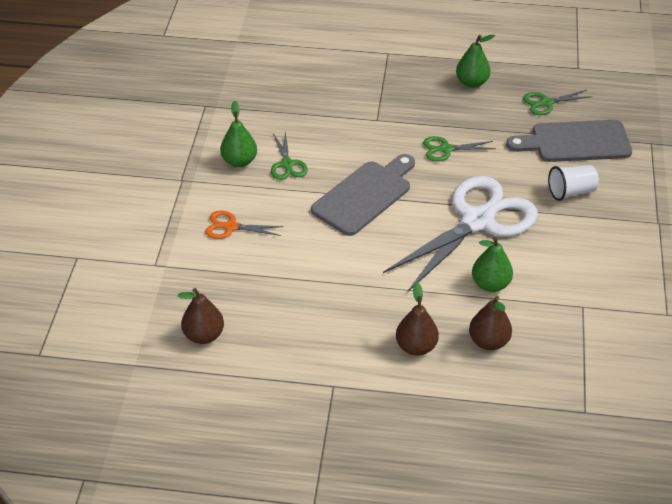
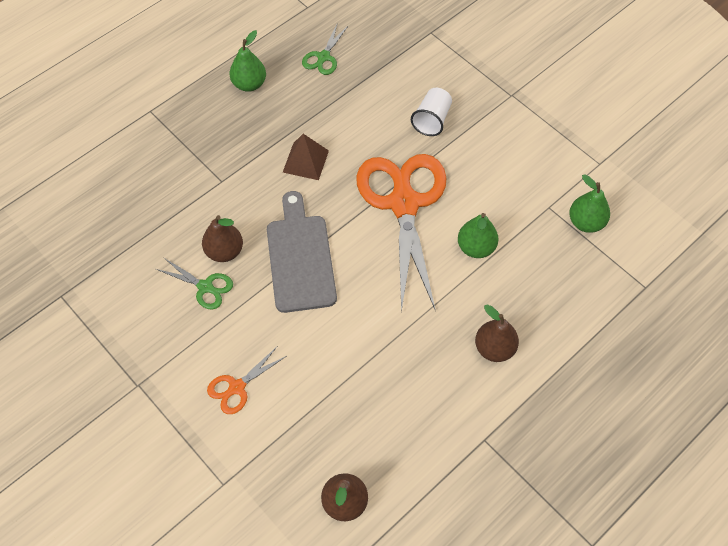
camera: 50 degrees left, 15 degrees up
(239, 161) = (163, 321): green pear -> green pear (586, 222)
(446, 149) = (305, 161): green scissors -> brown pyramid
(477, 221) = (404, 204): white scissors -> orange scissors
(488, 341) = (531, 295): brown pear -> brown pear (224, 251)
(575, 142) = (384, 74): grey cutting board -> none

